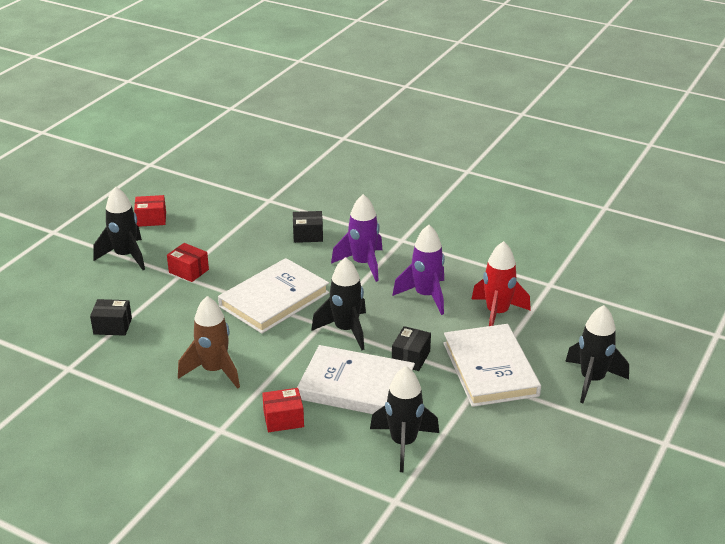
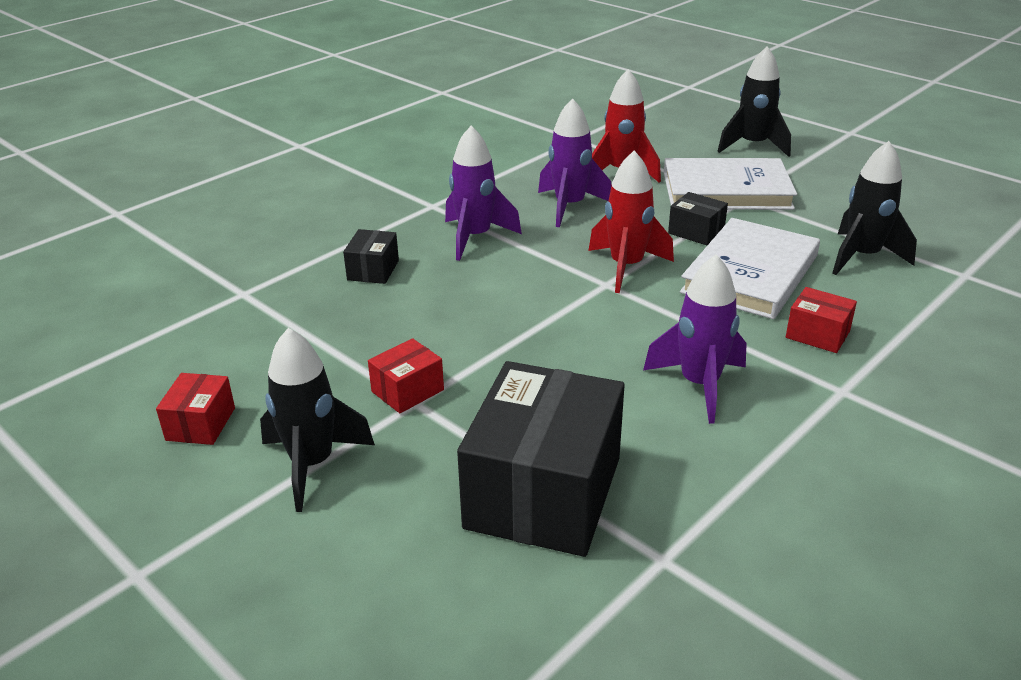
camera: 75 degrees left, 0 degrees up
(112, 326) = (543, 492): black box -> black box, size x2.25
(214, 371) = (699, 385): brown rocket -> purple rocket
(274, 299) = (530, 315): white book -> none
(283, 419) = (817, 334): red box -> red box turned 60 degrees counterclockwise
(346, 330) = (626, 267): black rocket -> red rocket

